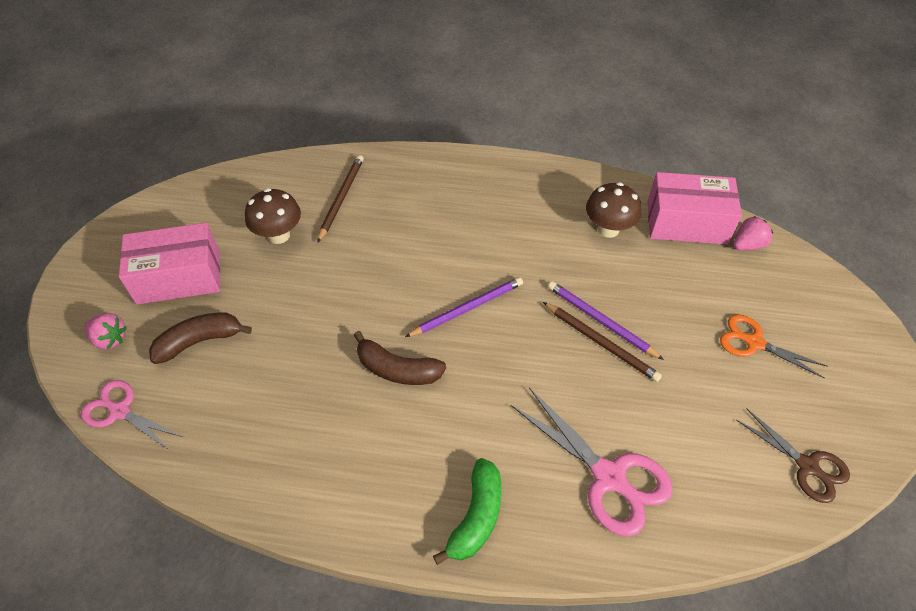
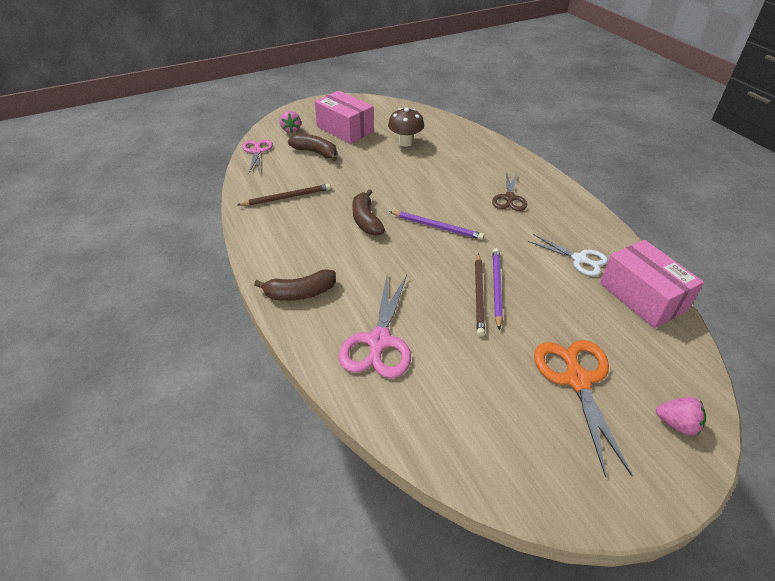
camera: 55 degrees right, 10 degrees down
(341, 198) = (455, 149): brown pencil -> brown pencil (287, 197)
(476, 517) = (300, 293): green banana -> brown banana
(608, 229) = (579, 259): brown mushroom -> white scissors
(747, 245) = (670, 340): pink strawberry -> pink strawberry (677, 424)
(754, 343) = (577, 380): orange scissors -> orange scissors, size x1.55
(807, 466) = (496, 457): brown scissors -> brown scissors (509, 198)

